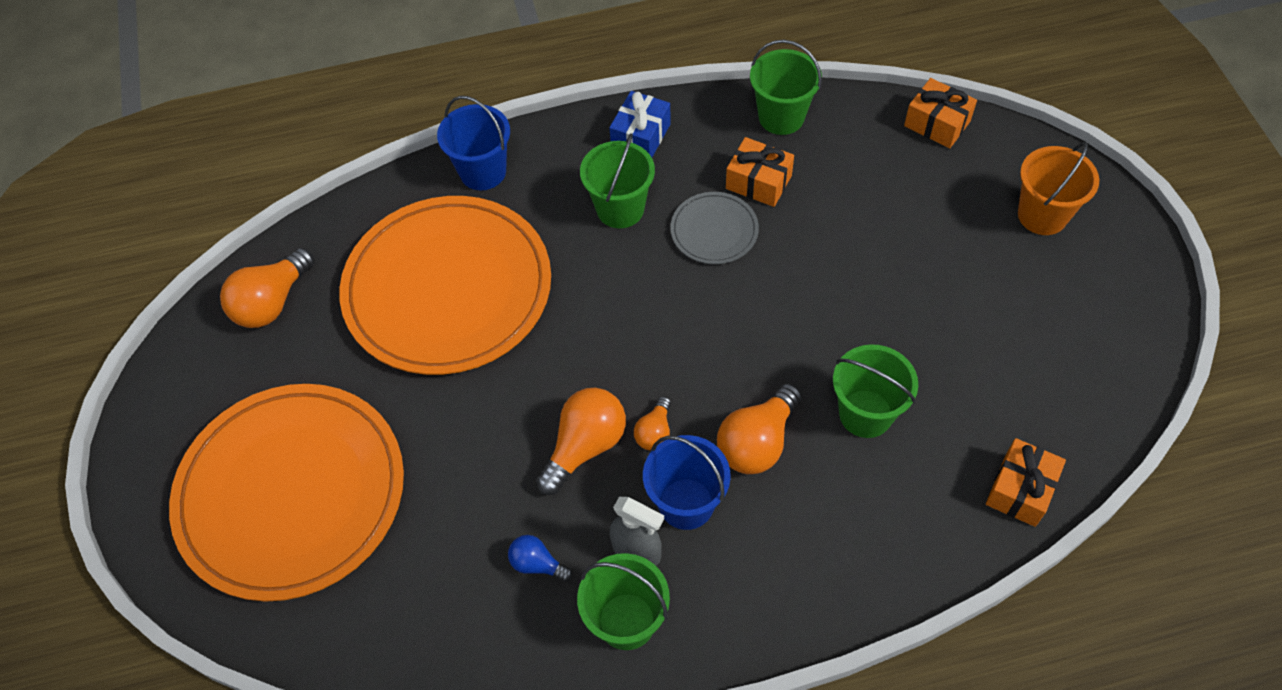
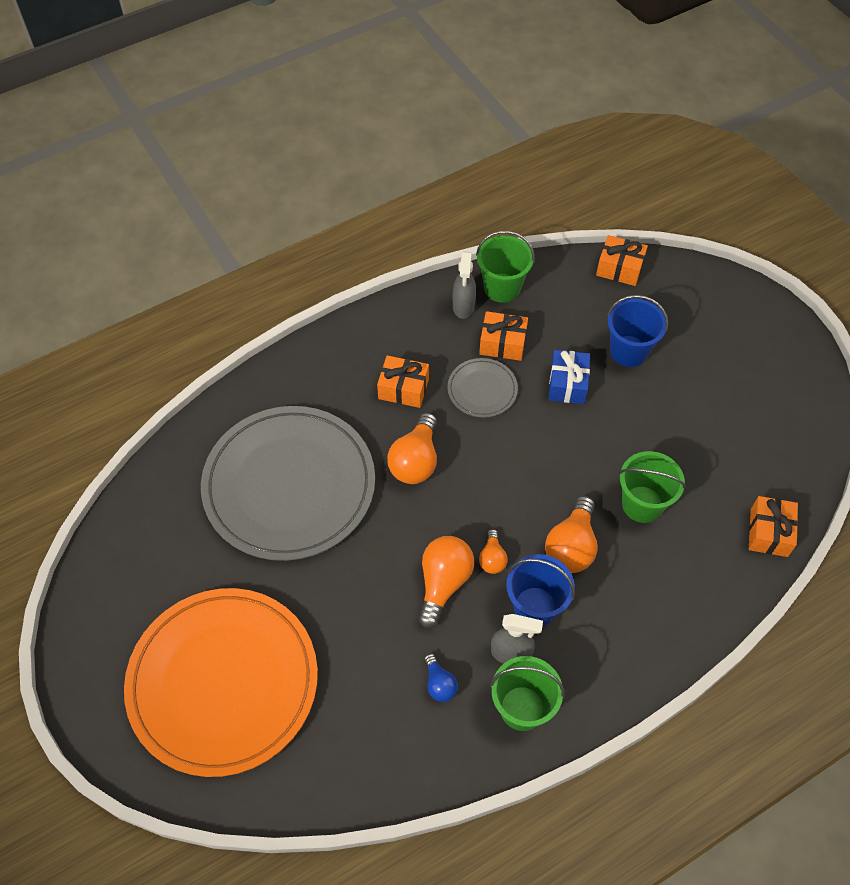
camera: 20 degrees left, 0 degrees up
(272, 302) = (147, 531): orange light bulb -> orange light bulb (415, 461)
(448, 289) = (289, 485): orange plate -> grey plate
(483, 171) = (282, 383): blue bucket -> blue bucket (628, 351)
(537, 564) = (439, 684): blue light bulb -> blue light bulb turned 120 degrees counterclockwise
(620, 209) = (403, 389): green bucket -> orange gift
(641, 136) = (399, 326): blue gift -> blue gift (567, 384)
(726, 129) = (463, 306): none -> grey spray bottle
(1042, 215) = (717, 323): orange bucket -> none

